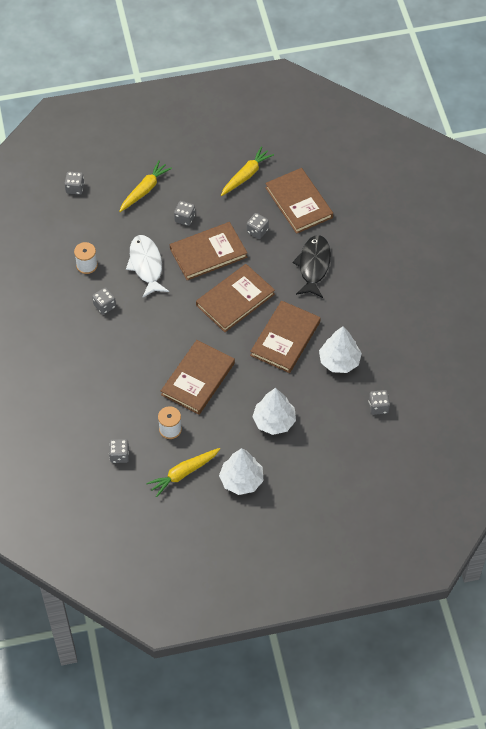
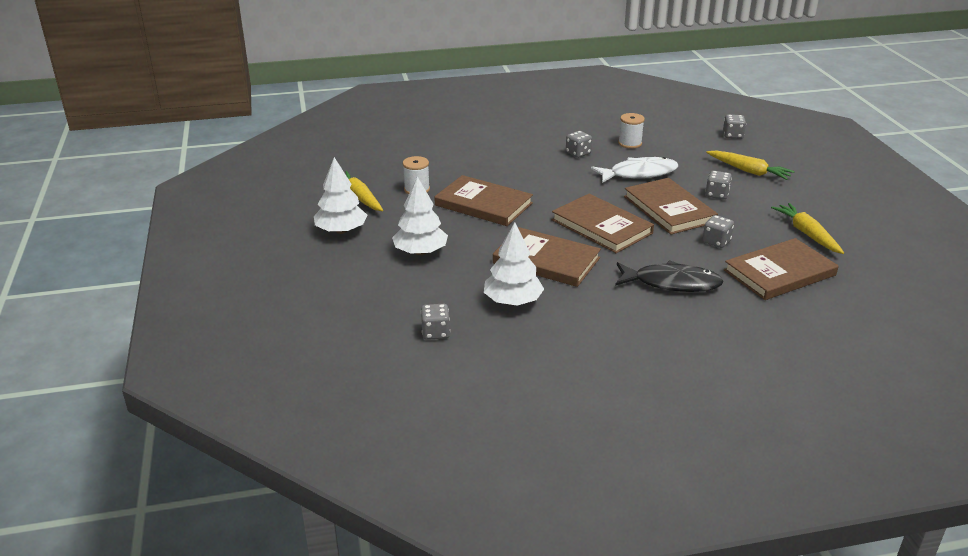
camera: 90 degrees right, 25 degrees down
(119, 455) = (388, 164): grey dice -> none
(246, 175) = (807, 234): yellow carrot -> yellow carrot turned 150 degrees counterclockwise

